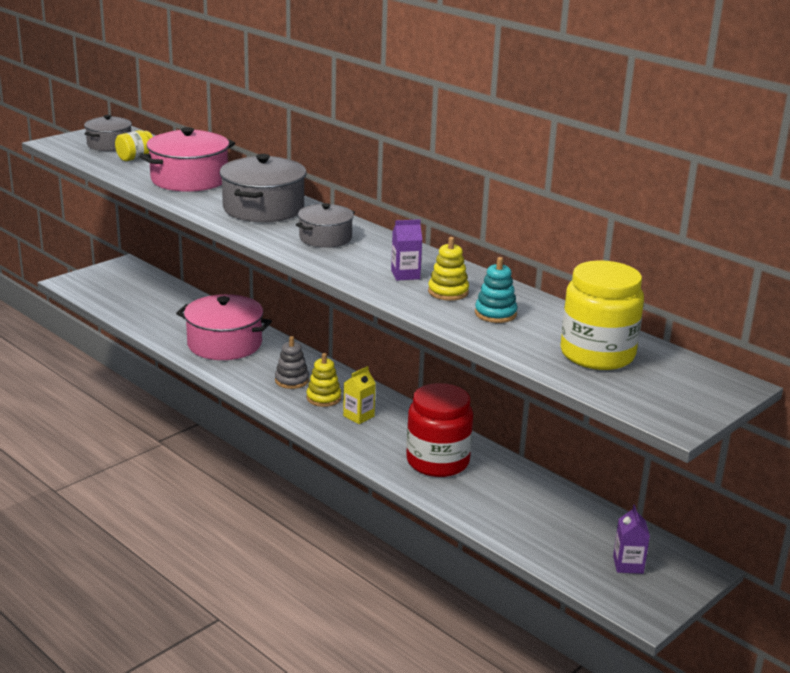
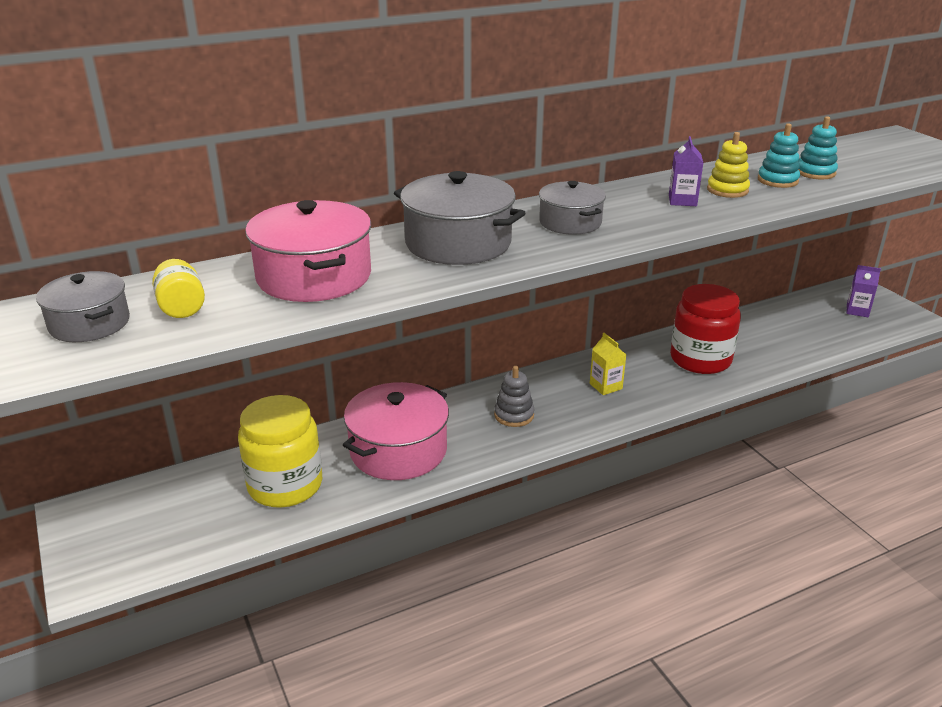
camera: 70 degrees left, 5 degrees up
(323, 398) = (561, 401): yellow stacking toy -> none
(537, 332) = (815, 172): none -> turquoise stacking toy
(597, 354) = (856, 161): yellow jar -> yellow jar (285, 485)

